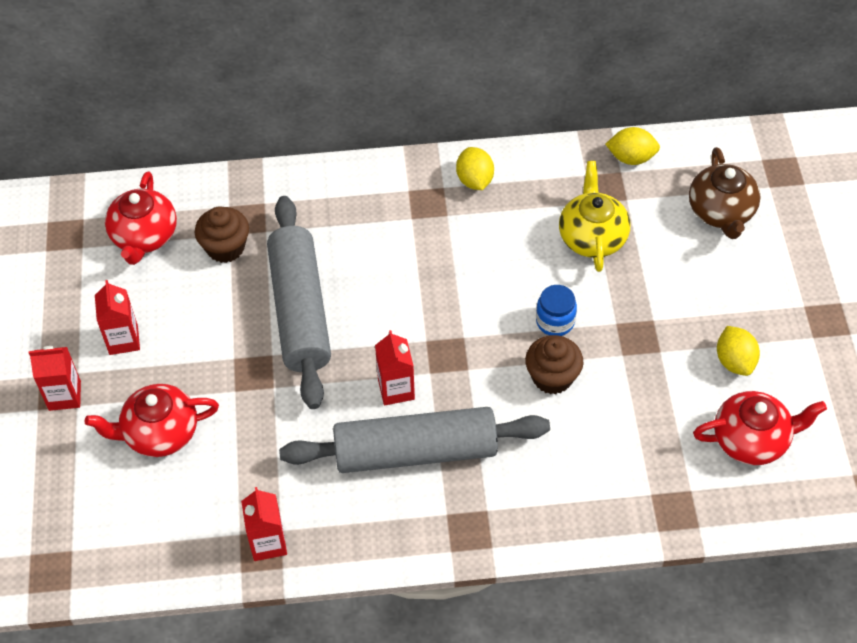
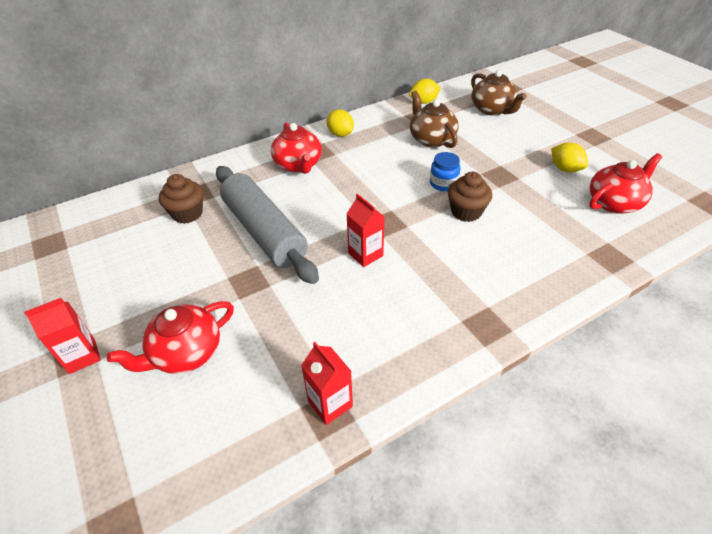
camera: 25 degrees left, 10 degrees down
(123, 340) = (125, 296): red carton -> none
(144, 236) = (119, 226): red teapot -> red teapot (298, 165)
(415, 451) = (407, 288): grey rolling pin -> none
(592, 237) = (431, 139): yellow teapot -> brown teapot

